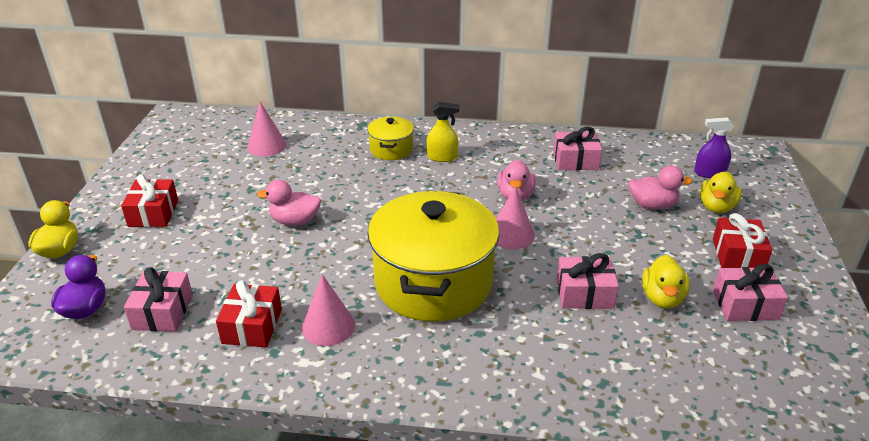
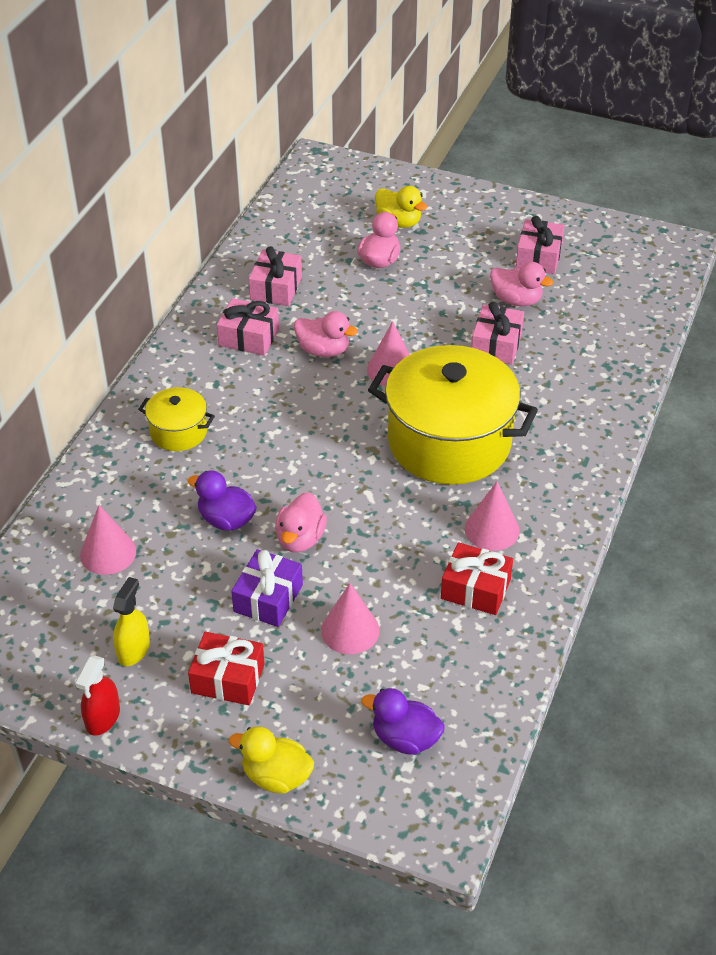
camera: 75 degrees left, 10 degrees up
(123, 172) = (103, 717): none -> red spray bottle
(162, 312) = (431, 665): pink gift -> pink gift (249, 337)
(200, 261) = (350, 630): none -> pink cone
(231, 217) = (268, 598): none -> purple gift
(307, 185) = (226, 520): none -> purple duck
(442, 157) = (218, 390): yellow spray bottle -> yellow spray bottle (133, 649)
(662, 298) = (516, 300): yellow duck -> pink duck
(709, 173) = (341, 205): purple spray bottle -> none
(738, 255) = (473, 236): red gift -> none

